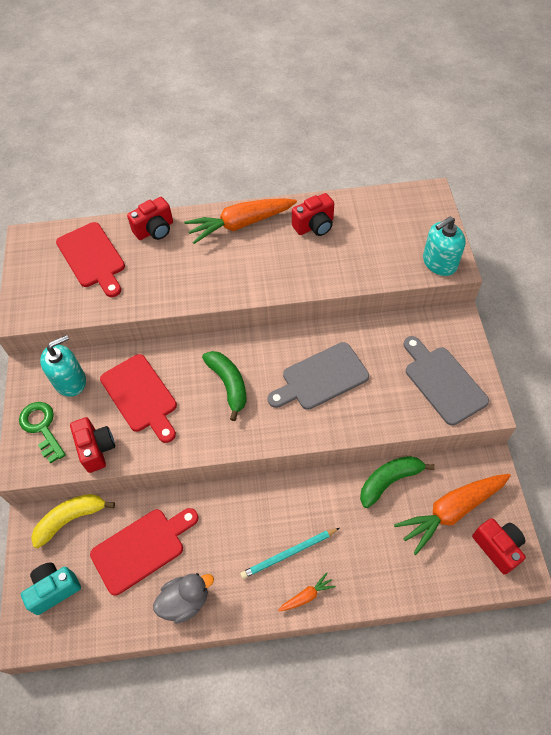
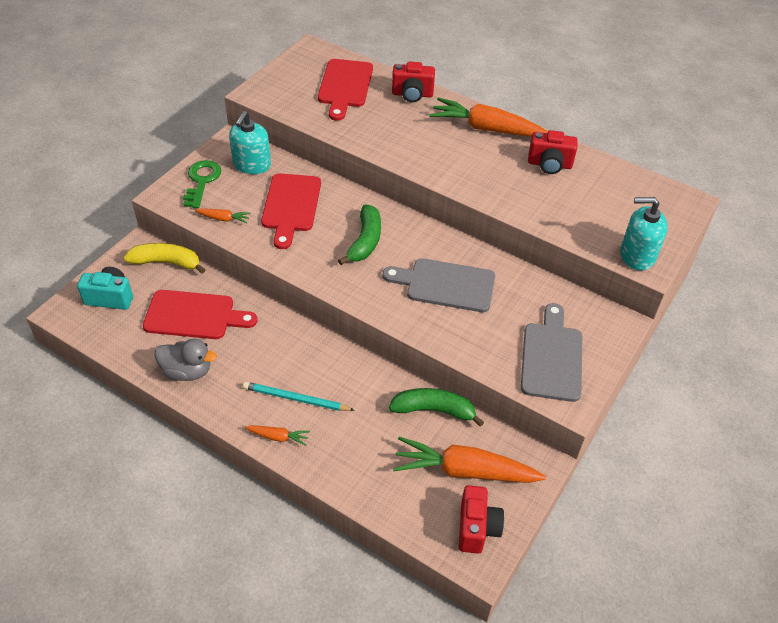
camera: 35 degrees right, 10 degrees down
(70, 381) = (252, 165): turquoise soap dispenser -> turquoise soap dispenser turned 105 degrees clockwise
(96, 449) = (223, 219): red camera -> orange carrot

